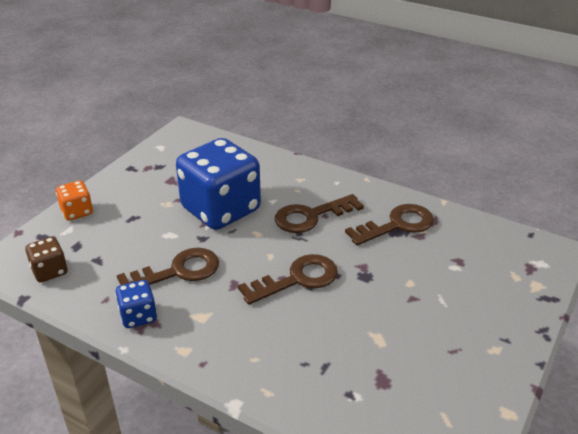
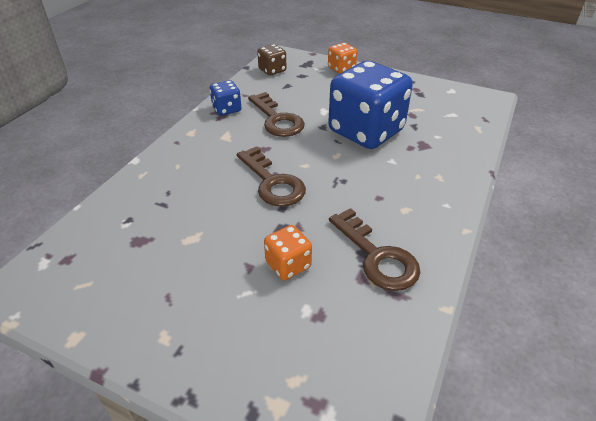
camera: 85 degrees right, 5 degrees up
(311, 216) = (373, 187): brown key -> none
(409, 274) = (288, 265): none -> orange dice

